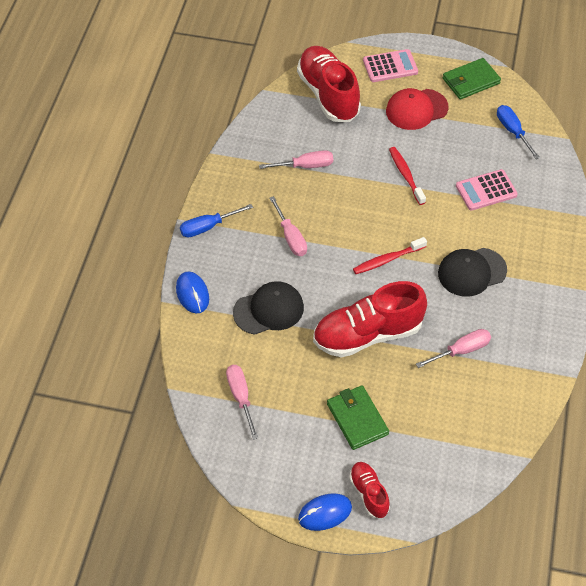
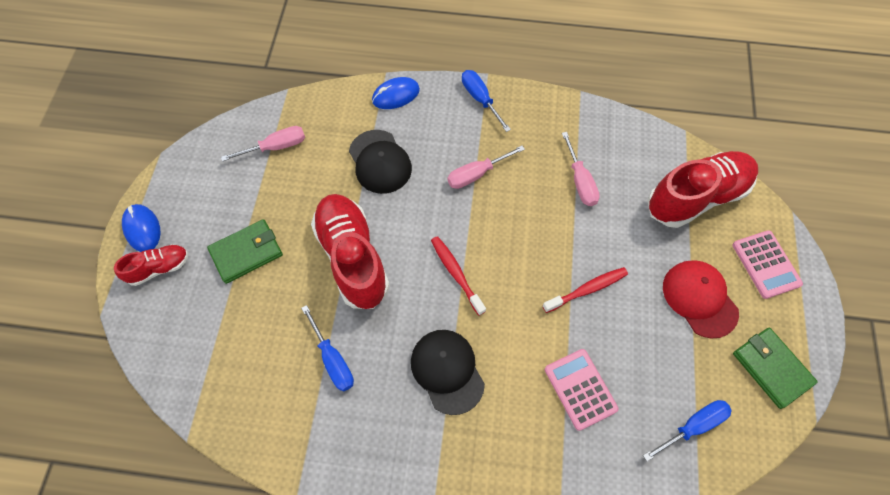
camera: 85 degrees right, 10 degrees up
(461, 351) = (332, 359): pink screwdriver -> blue screwdriver

